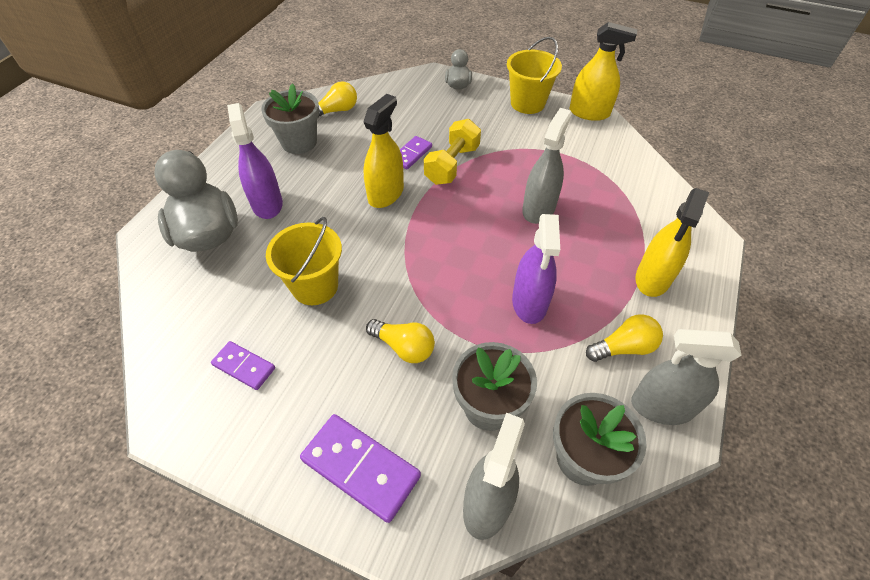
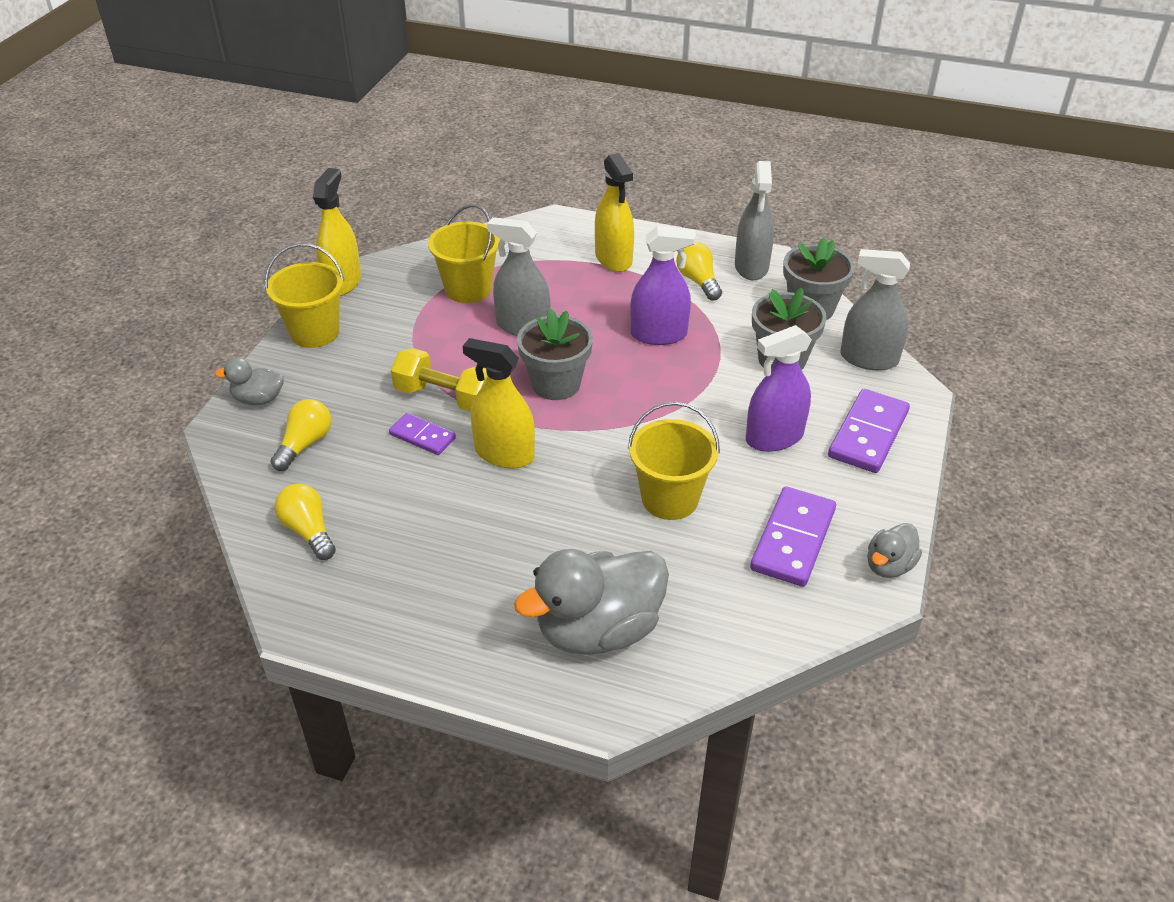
camera: 95 degrees left, 10 degrees down
(187, 439) = (889, 565): none -> grey duck
(244, 367) = (793, 540): purple domino -> purple domino, size x1.69
(267, 204) = (531, 575): purple spray bottle -> purple spray bottle (774, 437)
(299, 142) = (389, 564): grey flower pot -> grey flower pot (556, 384)
(404, 347) = (734, 418): yellow light bulb -> yellow light bulb (305, 444)
(588, 177) = (468, 289): none -> yellow bucket
(653, 278) = (613, 259): yellow spray bottle -> yellow spray bottle turned 45 degrees clockwise

